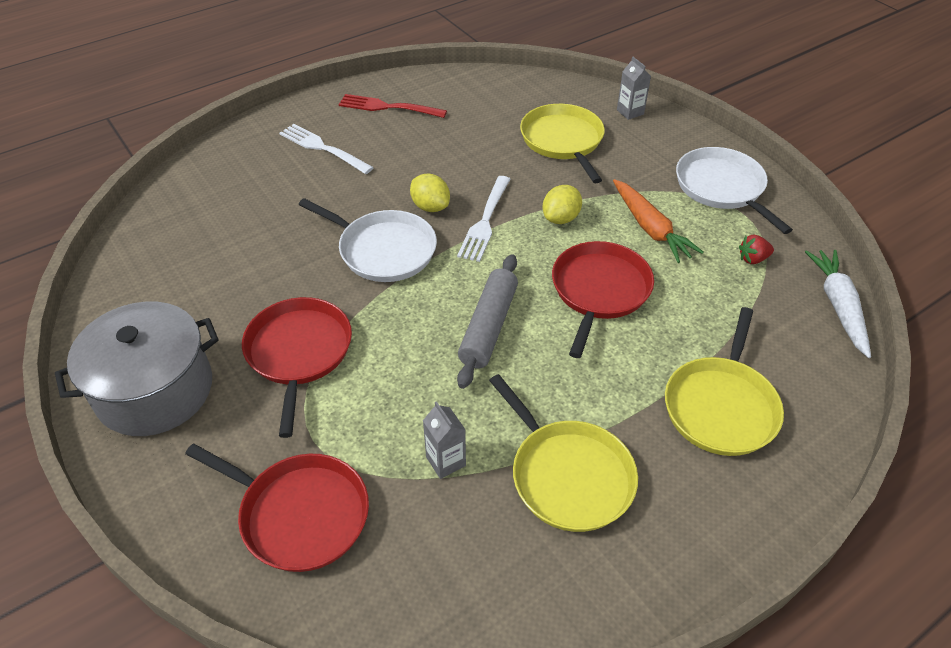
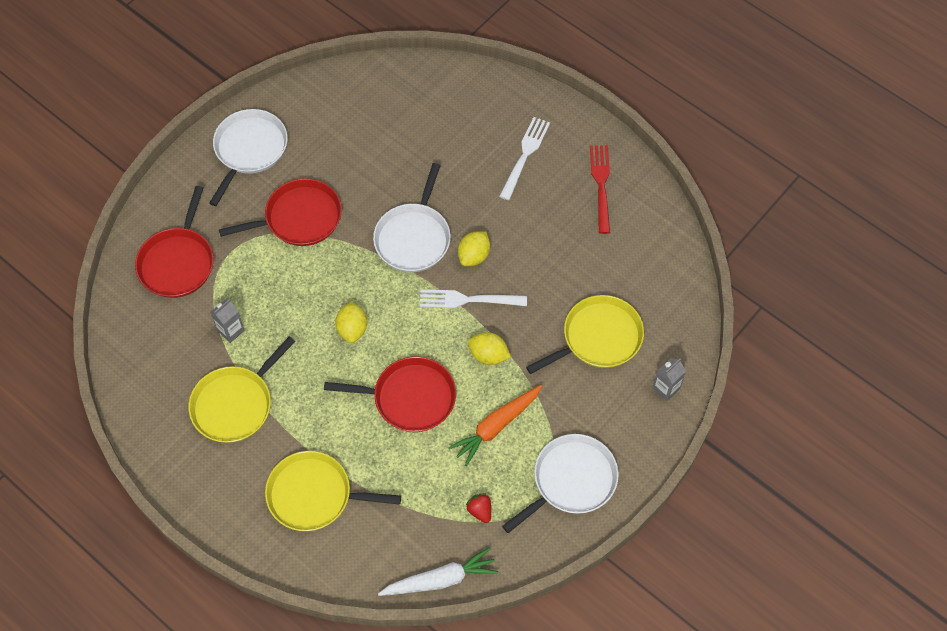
camera: 75 degrees right, 15 degrees up
(155, 390) = (249, 150): grey pot -> white pan
(489, 327) = (352, 329): grey rolling pin -> yellow lemon

